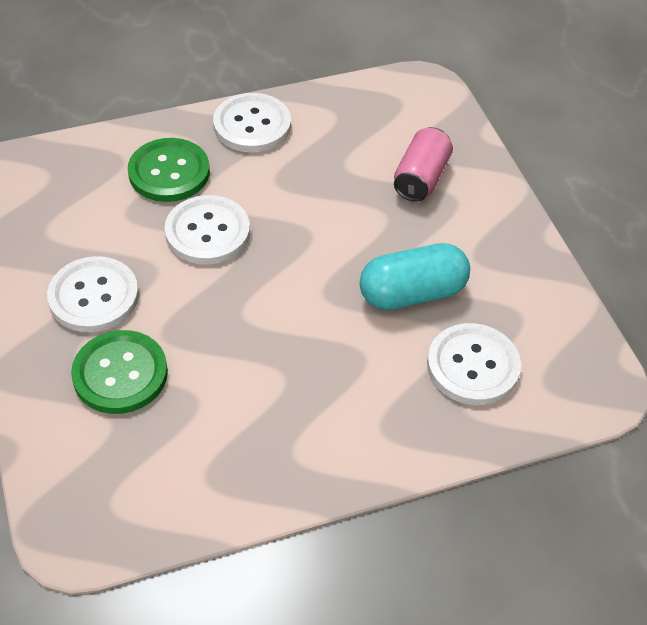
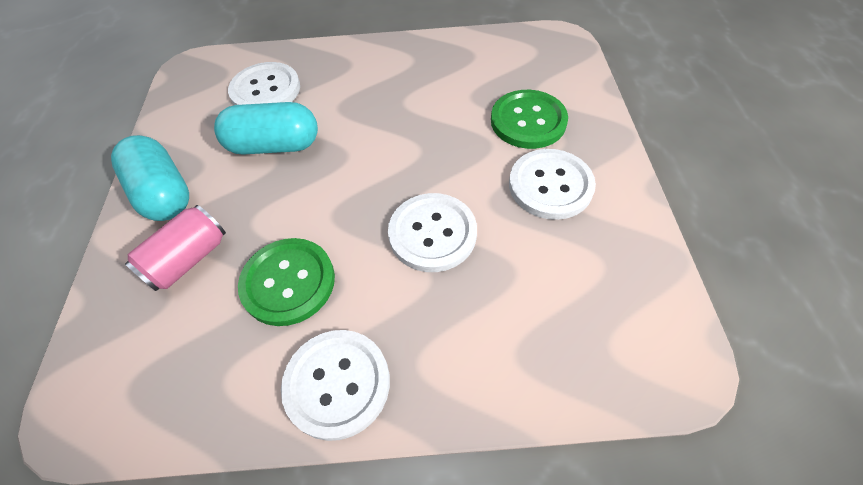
camera: 160 degrees left, 5 degrees up
(169, 172) = (460, 322): green button -> green button (288, 282)
(492, 226) = (163, 193): none -> turquoise capsule

